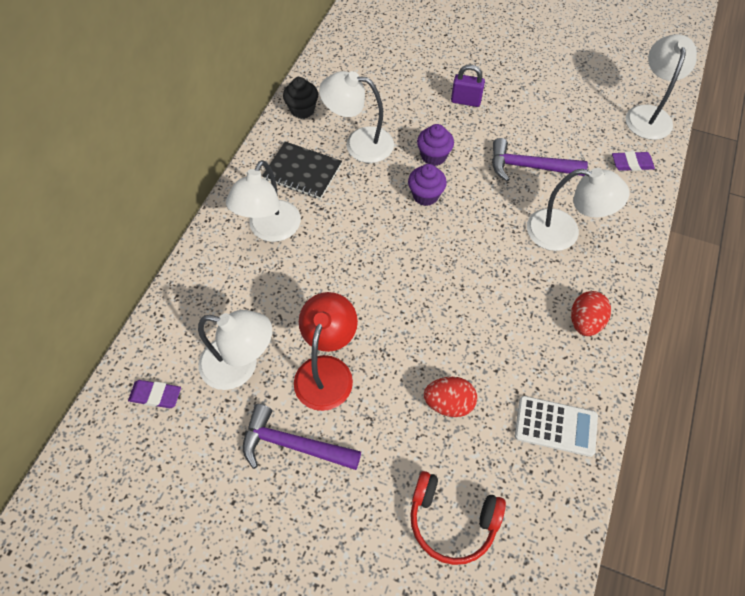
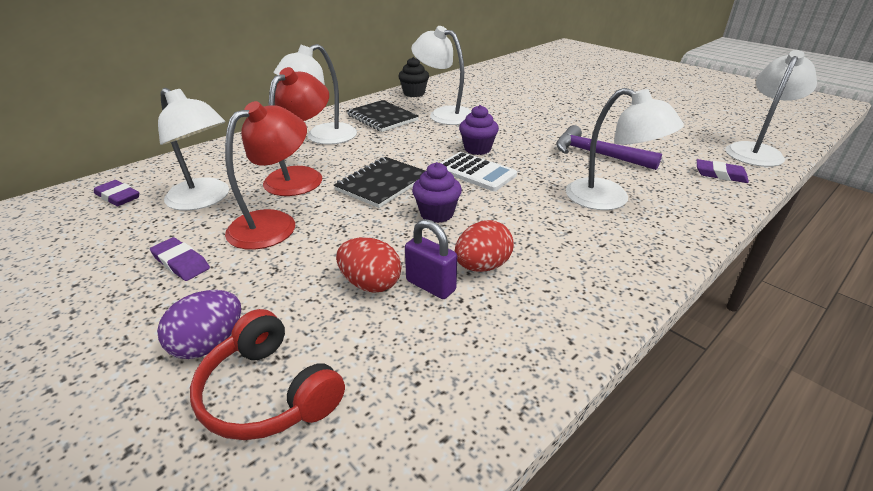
camera: 25 degrees right, 25 degrees down
(293, 445) = (181, 262): purple hammer -> purple eraser
(299, 299) = (302, 176): none -> red lamp
(377, 282) = (382, 184): none -> black notebook
(384, 504) = (209, 344): none -> purple egg
(433, 156) = (504, 132): purple cupcake -> purple cupcake (436, 214)
(465, 101) = (559, 112): purple padlock -> purple padlock (430, 285)
(555, 426) = (487, 348): white calculator -> white calculator (476, 172)
(584, 322) = (592, 268): red egg -> red egg (482, 266)

